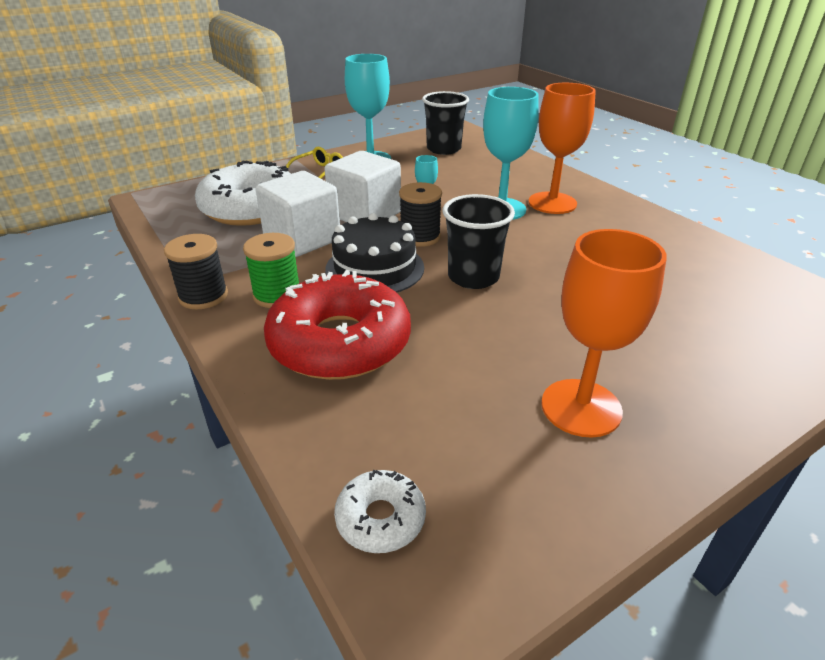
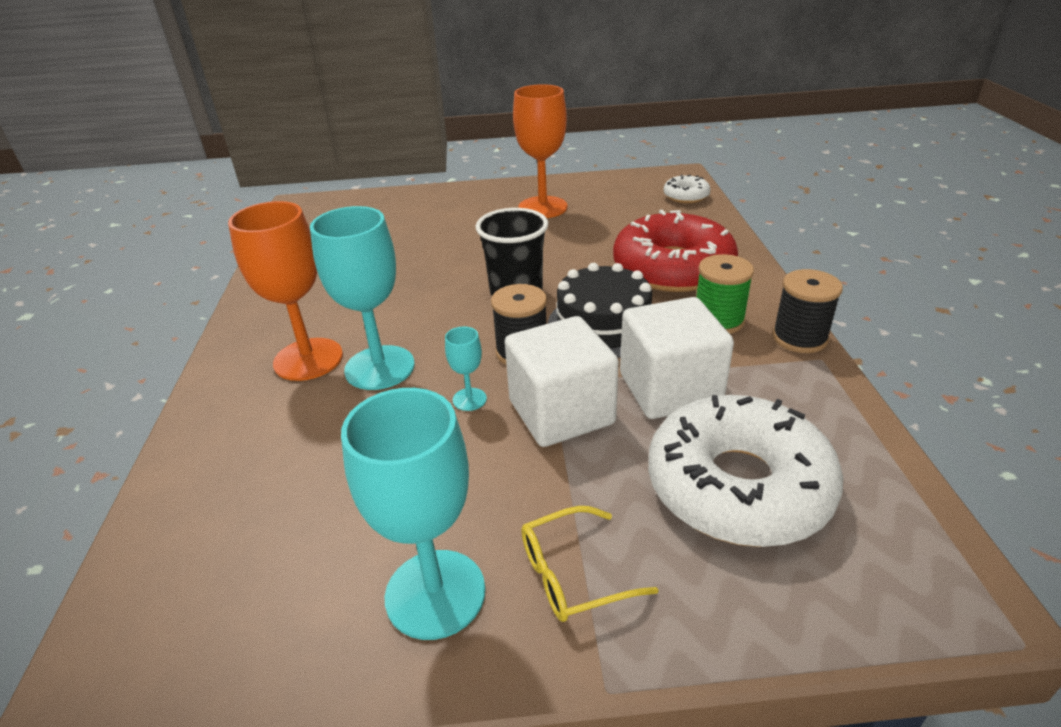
camera: 150 degrees left, 0 degrees up
(443, 149) = (251, 579): black cup -> none

